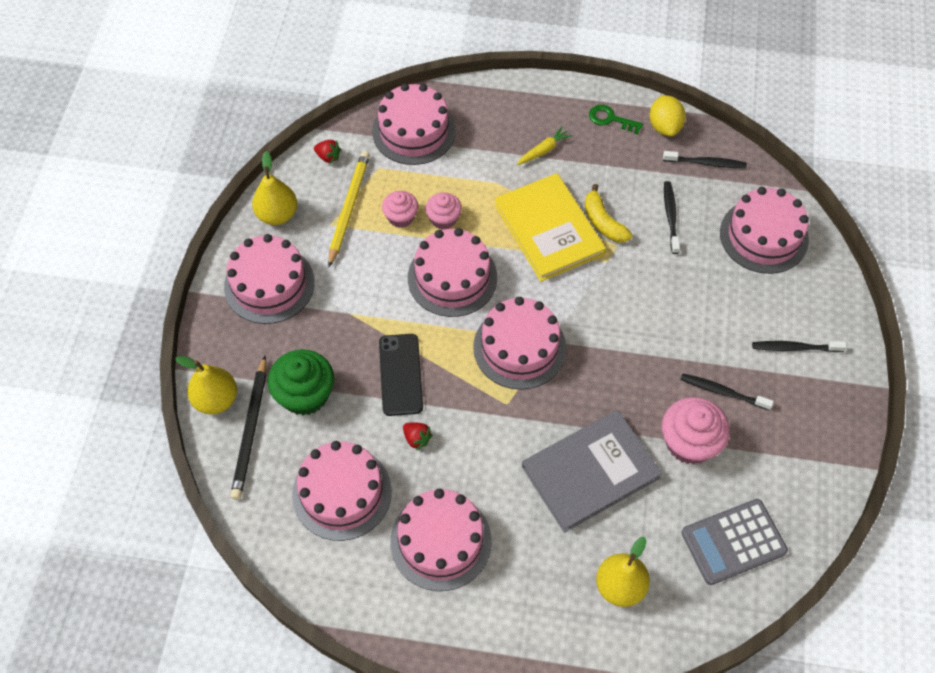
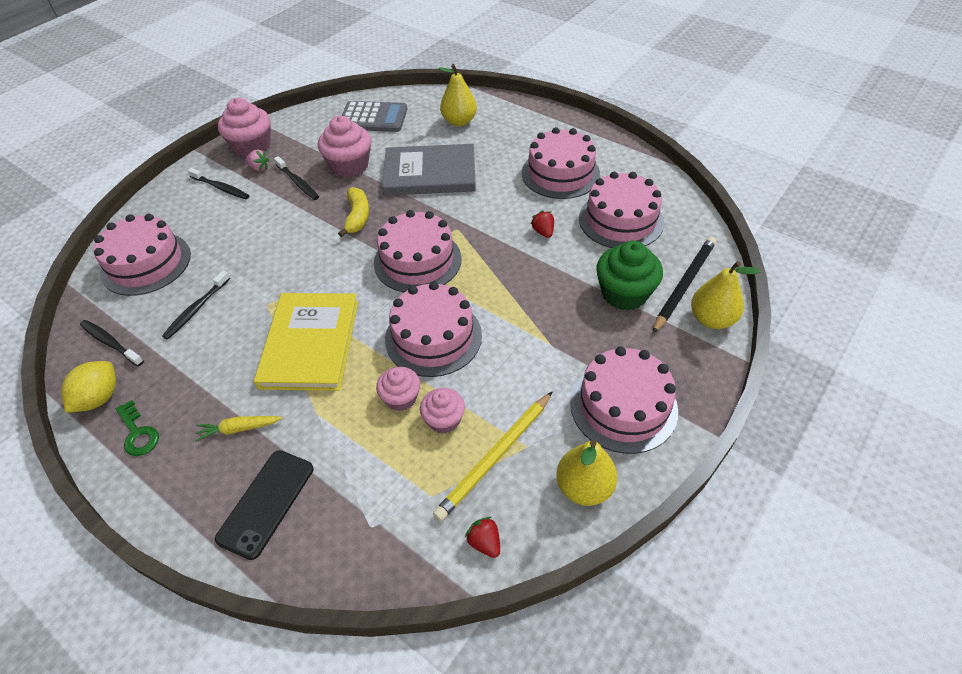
camera: 150 degrees left, 10 degrees down
(400, 374) = (531, 278): black phone -> black phone (266, 503)
(414, 131) = (357, 528): pink cake -> none
(603, 222) = (257, 329): yellow banana -> yellow banana (357, 217)
(785, 393) = (259, 168): none -> pink strawberry
(827, 422) = (252, 147): none -> pink cupcake

